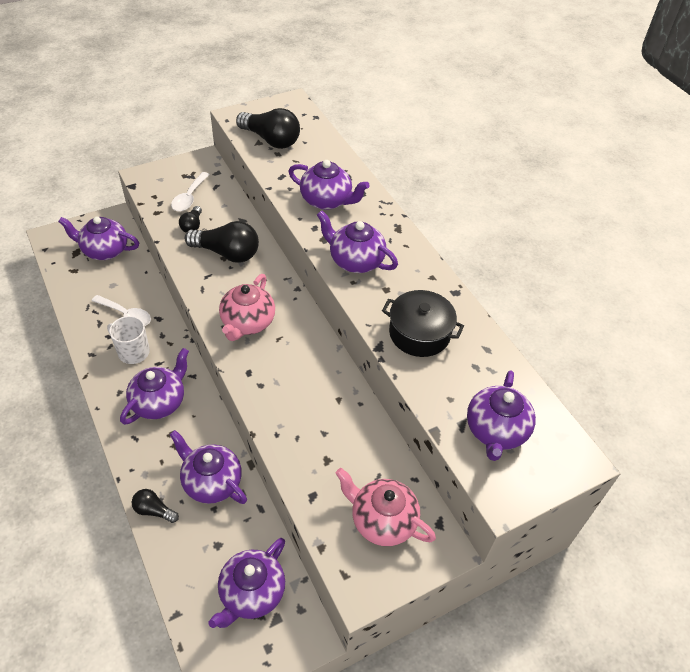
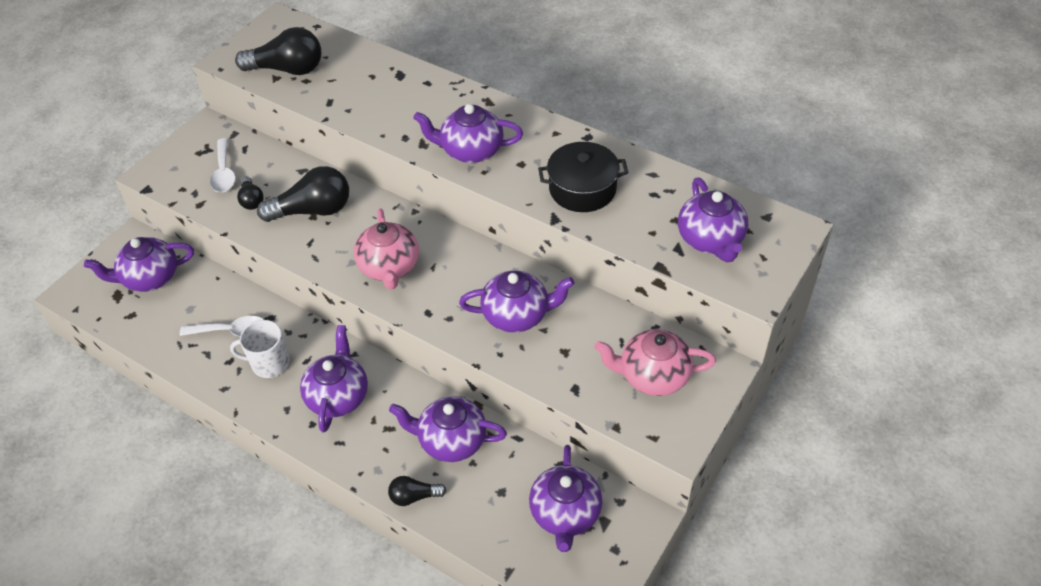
camera: 25 degrees left, 0 degrees up
(327, 200) = (396, 106): purple teapot -> purple teapot (517, 315)

